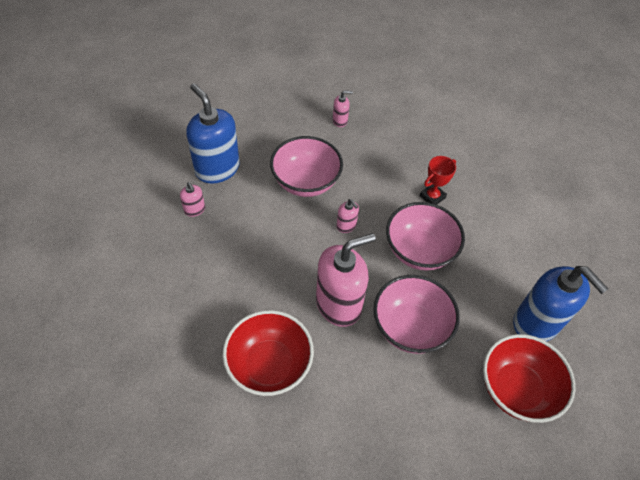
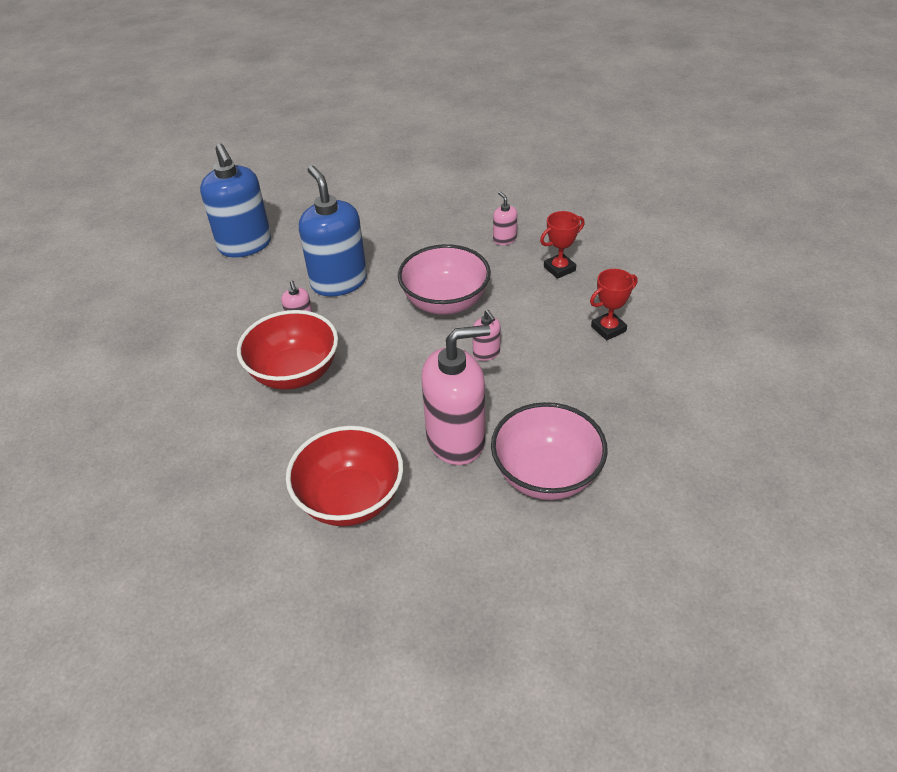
camera: 15 degrees right, 10 degrees down
(340, 121) = (504, 239): pink soap dispenser -> pink soap dispenser turned 120 degrees counterclockwise
(386, 145) = (559, 269): none -> red trophy
(419, 251) = (577, 388): pink bowl -> none
(516, 389) = (681, 564): red bowl -> red bowl (295, 373)
(536, 323) = (726, 487): blue soap dispenser -> blue soap dispenser (245, 245)

